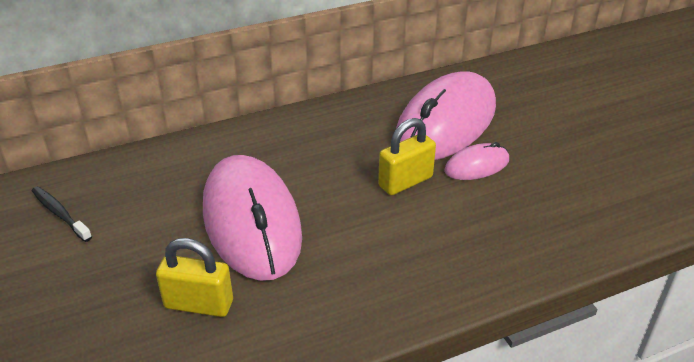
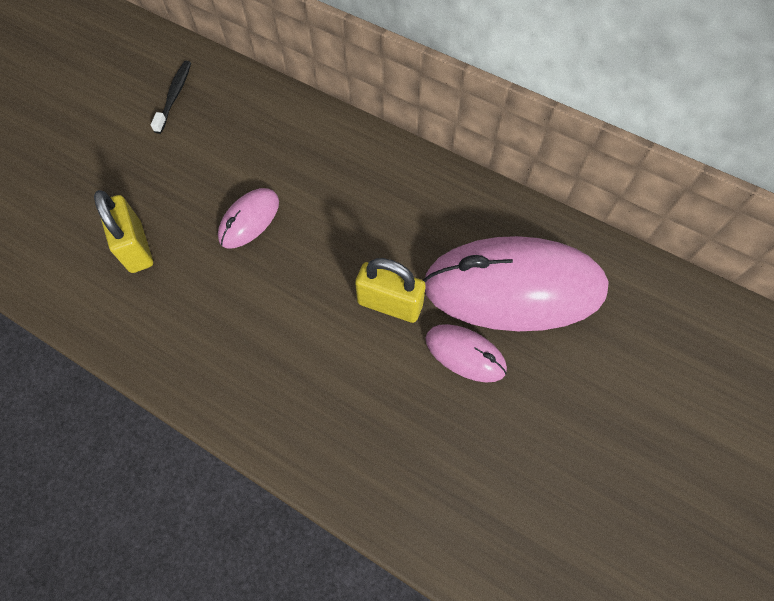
camera: 55 degrees right, 25 degrees up
(251, 222) = (249, 220): pink mouse -> pink mouse, size x0.46

